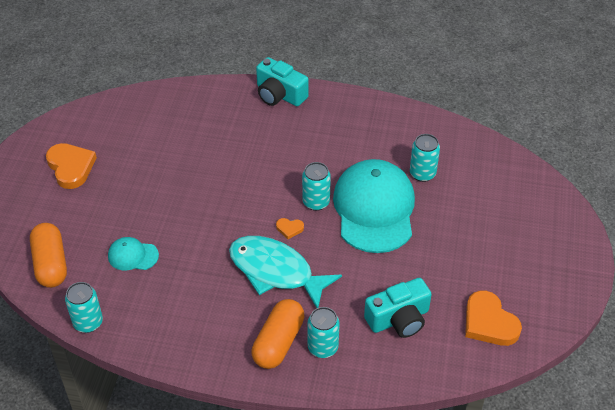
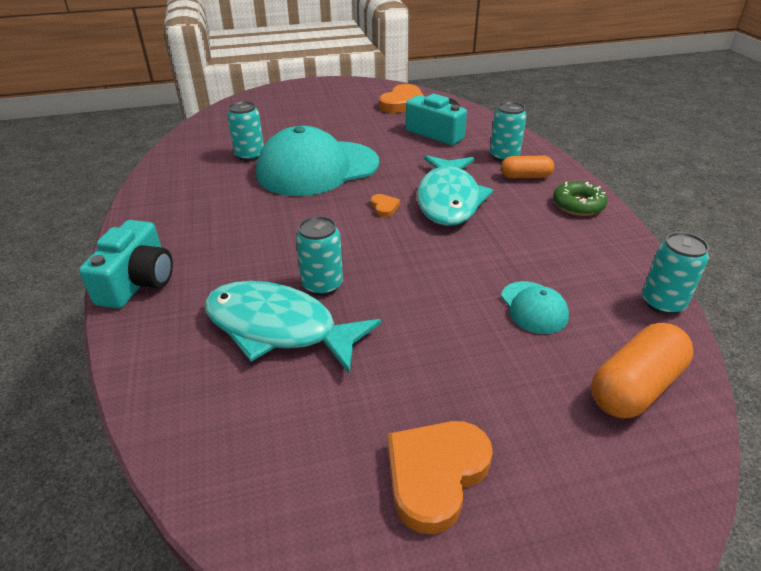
camera: 115 degrees left, 10 degrees down
(198, 141) = (278, 328): none -> turquoise fish
(215, 351) = (578, 205): none -> green donut
(278, 342) = (525, 176): orange capsule -> orange capsule, size x0.64
(316, 202) = (332, 201): turquoise can -> turquoise can (322, 285)

